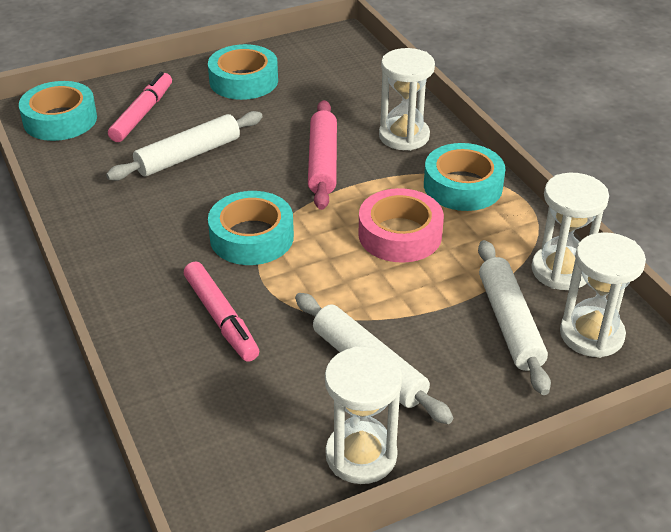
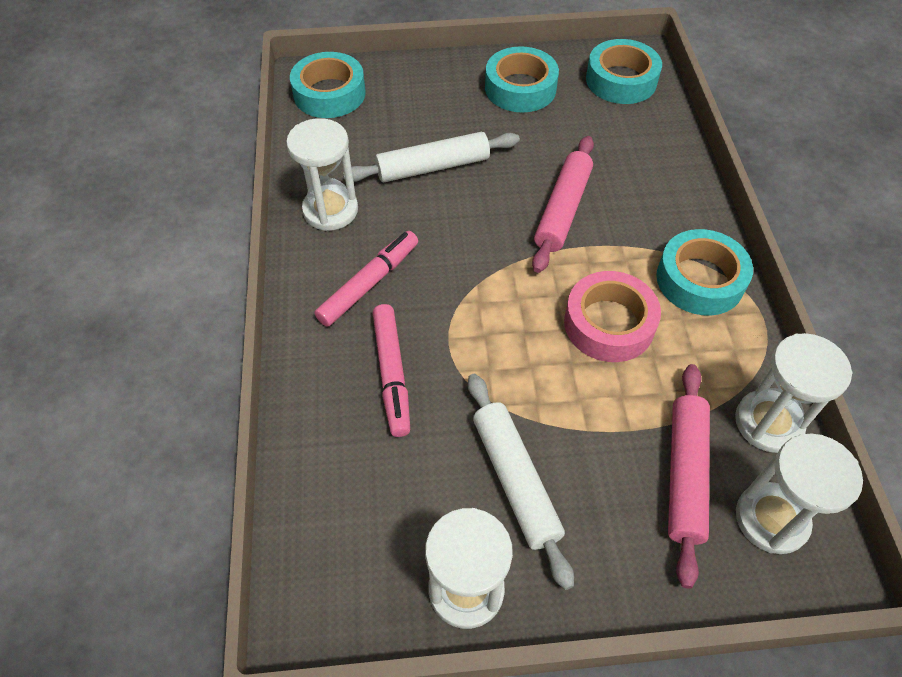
camera: 20 degrees right, 15 degrees up
(142, 114) = (407, 105): pink marker -> pink marker (369, 283)
(252, 237) = (457, 283): turquoise tape -> turquoise tape (621, 80)
(404, 136) = (660, 198): white hourglass -> white hourglass (330, 210)
(510, 323) = (685, 474): white rolling pin -> pink rolling pin

